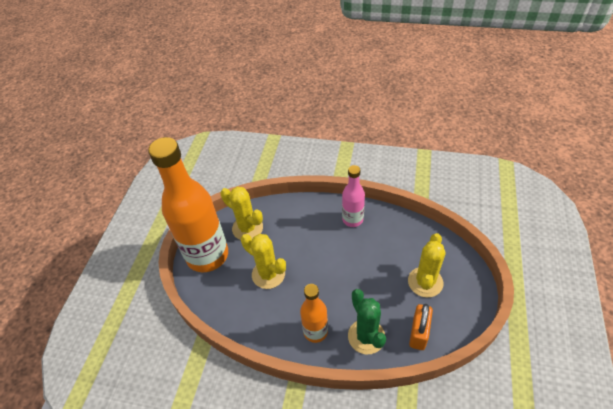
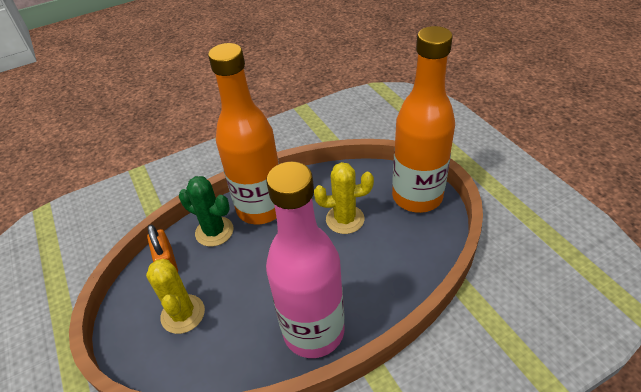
camera: 140 degrees right, 5 degrees down
(247, 228) = (414, 242): yellow cactus -> none
(315, 331) = (261, 208): orange bottle -> orange bottle, size x1.98
(352, 219) = (313, 331): pink bottle -> pink bottle, size x1.98

